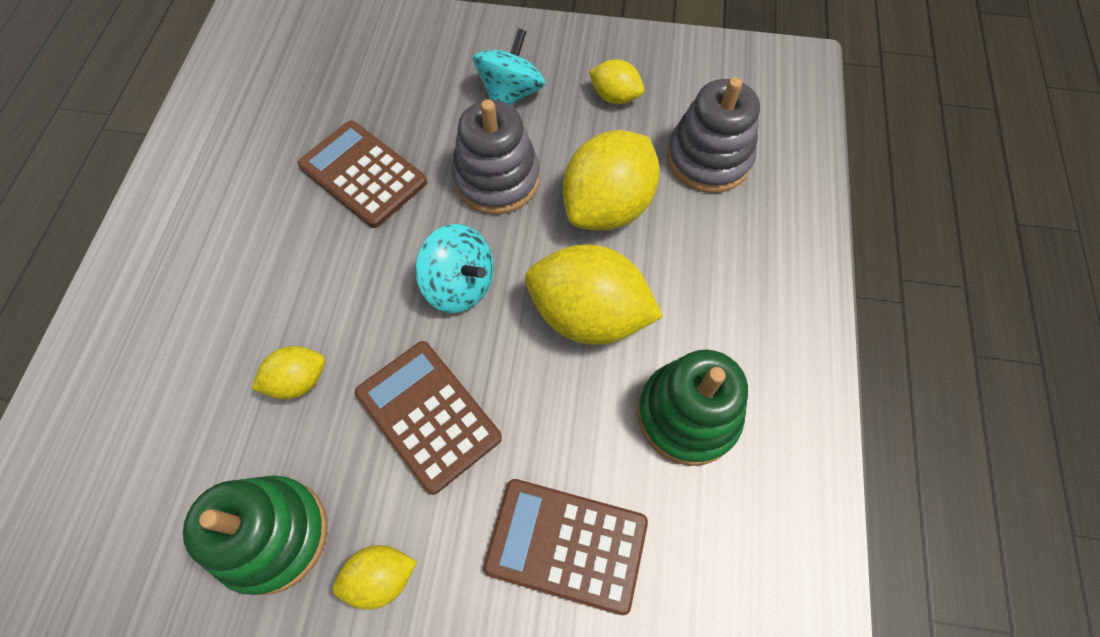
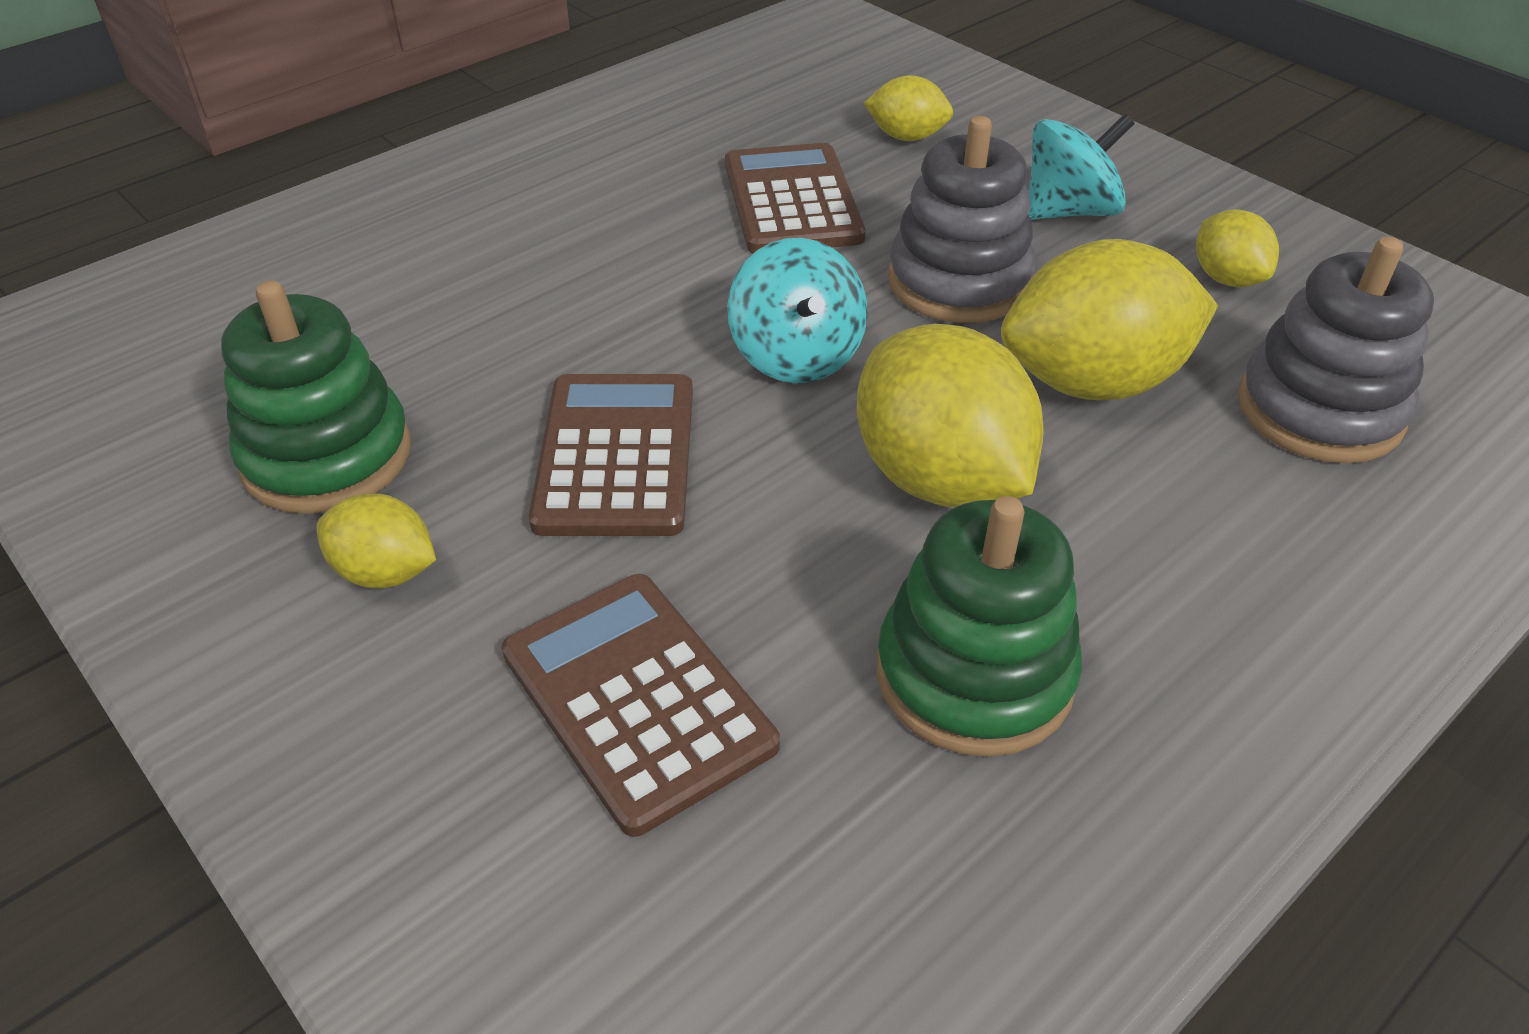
camera: 40 degrees right, 20 degrees down
(298, 381) = (511, 339): yellow lemon -> yellow lemon (906, 137)

